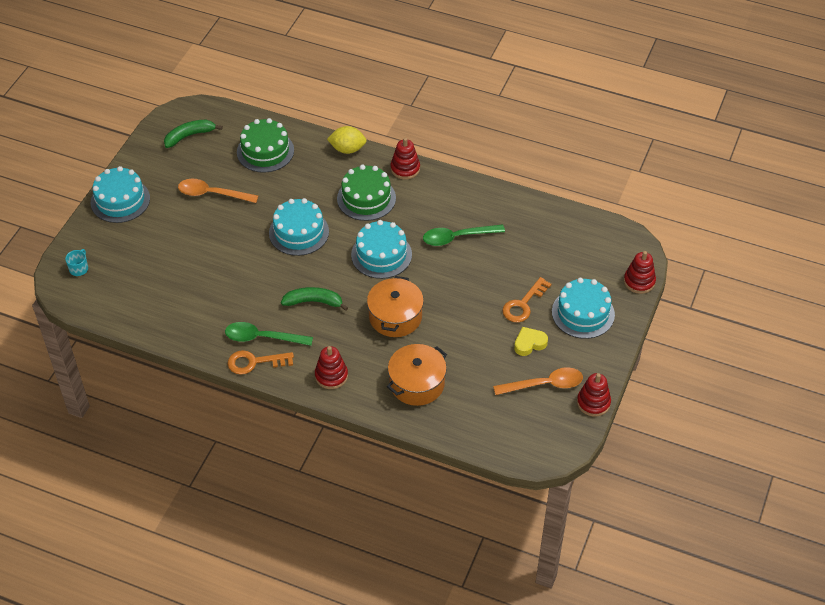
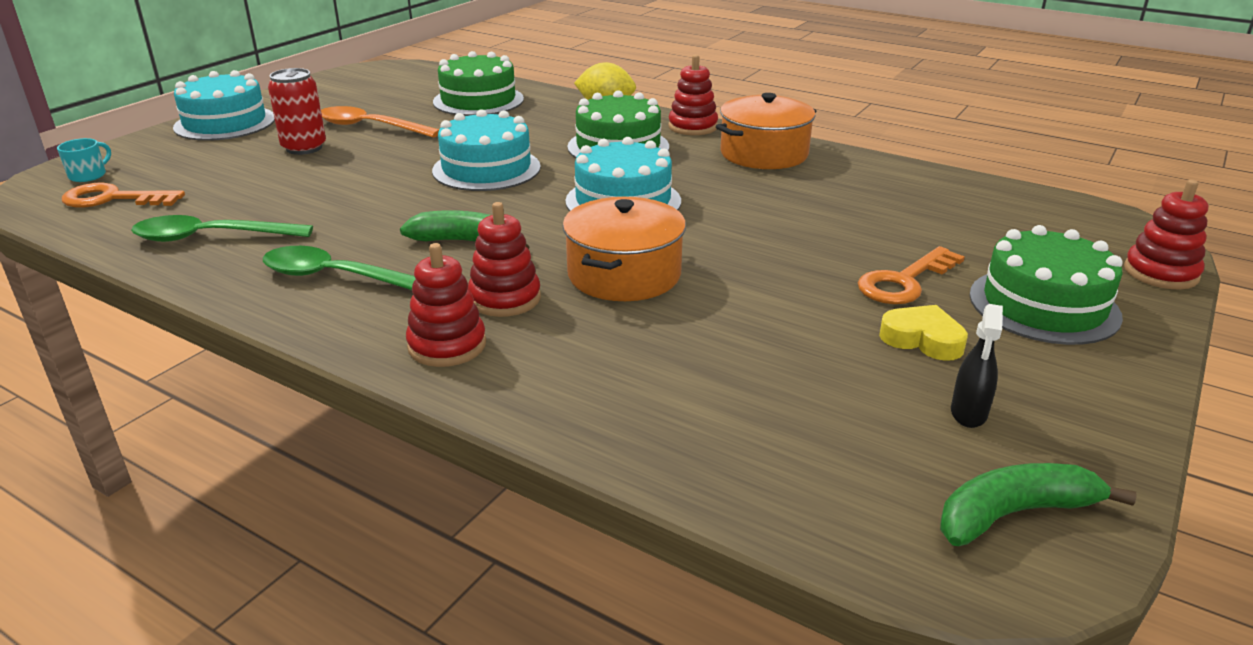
camera: 10 degrees right, 20 degrees down
(184, 223) = (304, 148): none -> red can
(189, 136) = (376, 84): green banana -> green banana (1014, 514)
(254, 362) = (295, 309): orange key -> orange key (113, 199)
(417, 383) = (641, 378): orange pot -> orange pot (764, 154)
(457, 237) = (771, 194): green spoon -> green spoon (211, 237)
(529, 343) = (922, 339): yellow heart -> yellow heart turned 45 degrees clockwise
(544, 384) = (968, 413): orange spoon -> black spray bottle
(583, 313) = (1044, 305): turquoise cake -> green cake
(593, 402) = (1114, 464): red stacking toy -> red stacking toy (505, 298)

